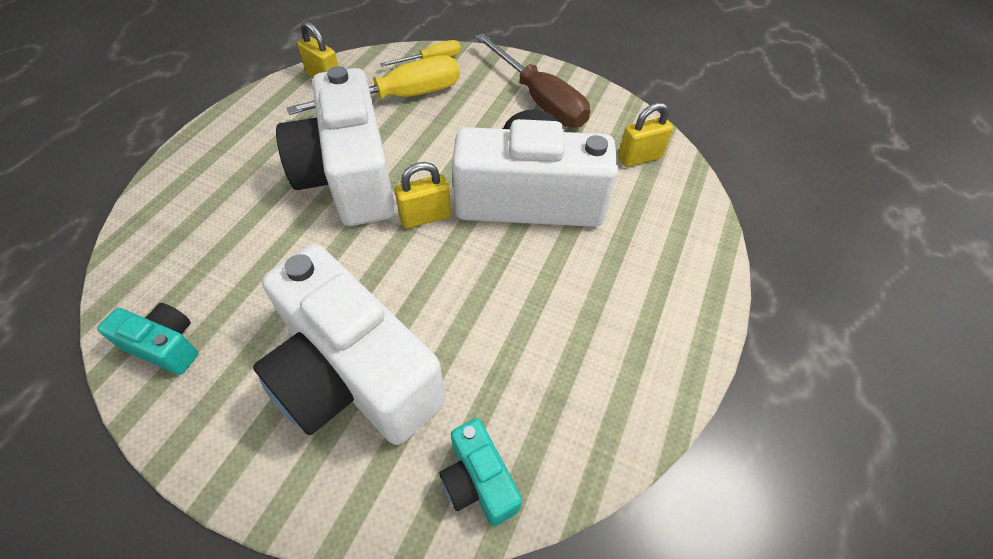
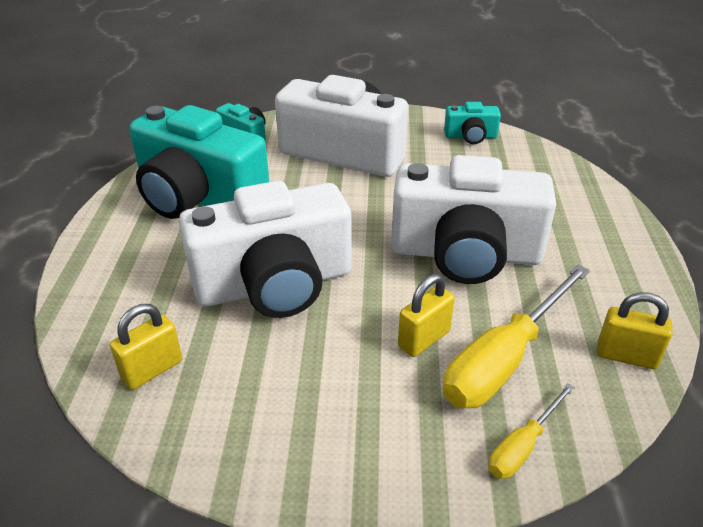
camera: 160 degrees right, 15 degrees down
(349, 176) = (465, 254): white camera -> white camera turned 135 degrees clockwise
(425, 217) = (365, 241): yellow padlock -> yellow padlock (424, 339)
(538, 99) = (316, 423): brown screwdriver -> none
(578, 345) = (198, 197): none -> turquoise camera

